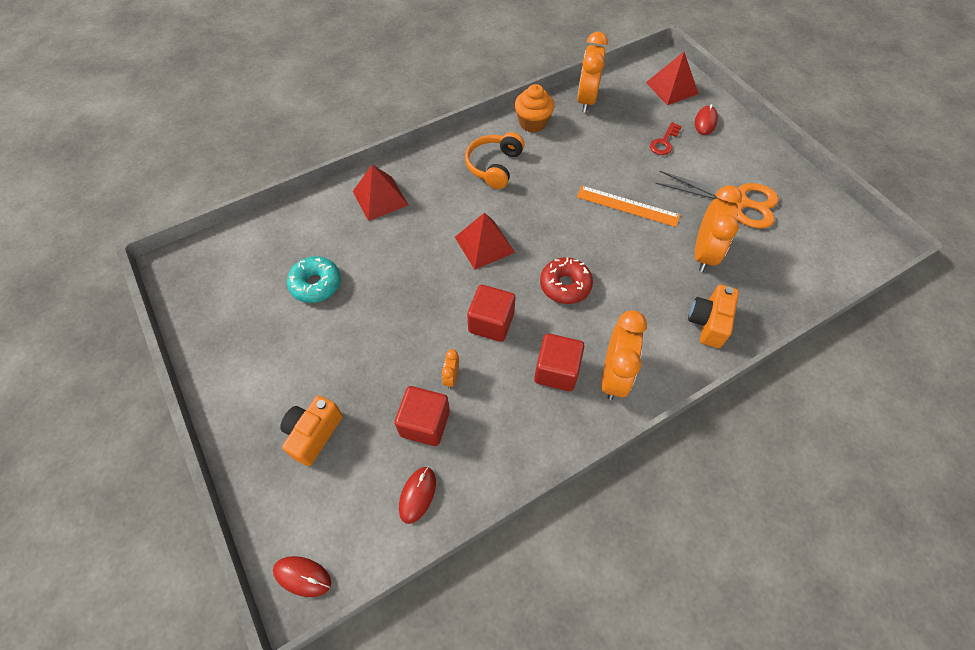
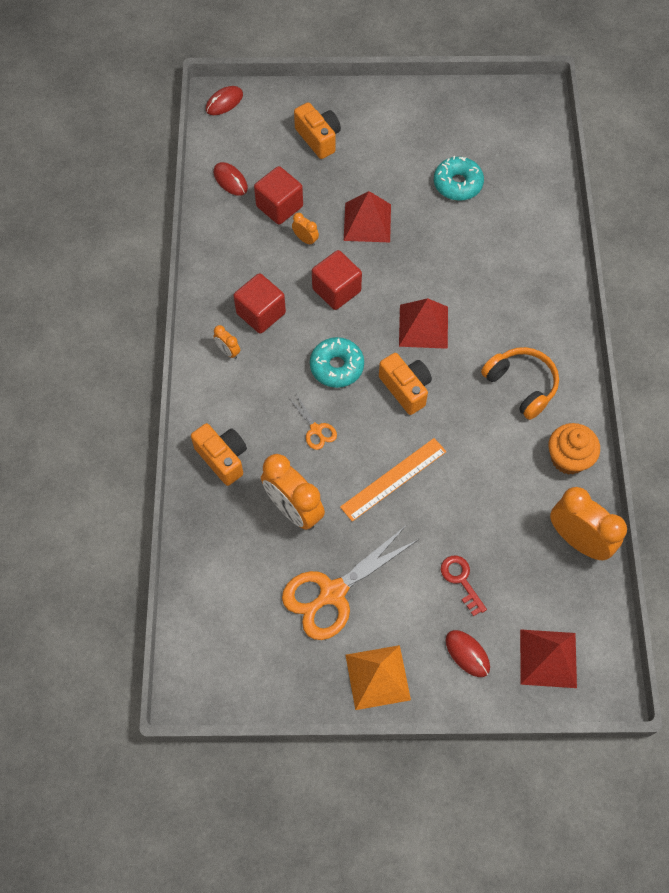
camera: 120 degrees right, 5 degrees up
(380, 198) = (533, 267): red pyramid -> red pyramid (367, 222)
(549, 231) = (406, 389): none -> orange camera
(565, 285) = (337, 366): red donut -> turquoise donut
(614, 376) = (228, 351): orange clock -> orange clock, size x0.45
(630, 271) = (316, 429): none -> orange scissors
(762, 156) = (377, 677): none -> orange pyramid

